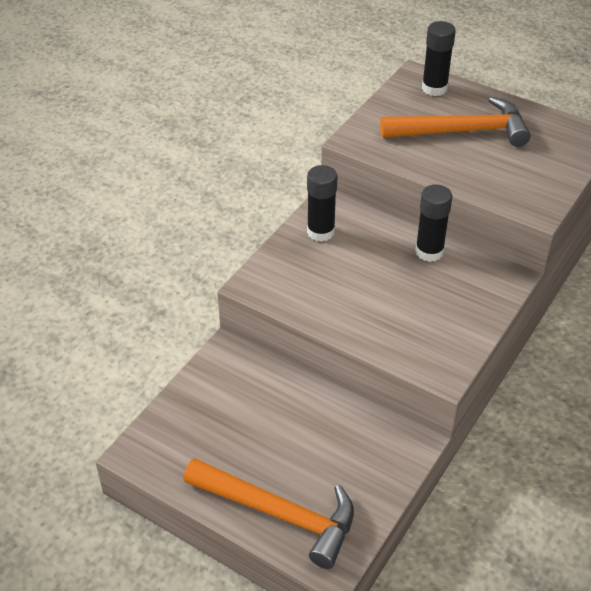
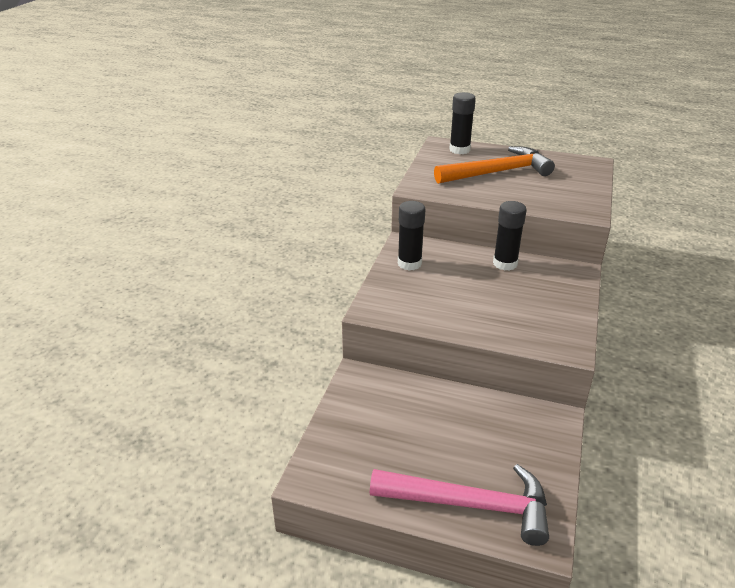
camera: 15 degrees left, 10 degrees down
(279, 513) = (470, 504): orange hammer -> pink hammer

